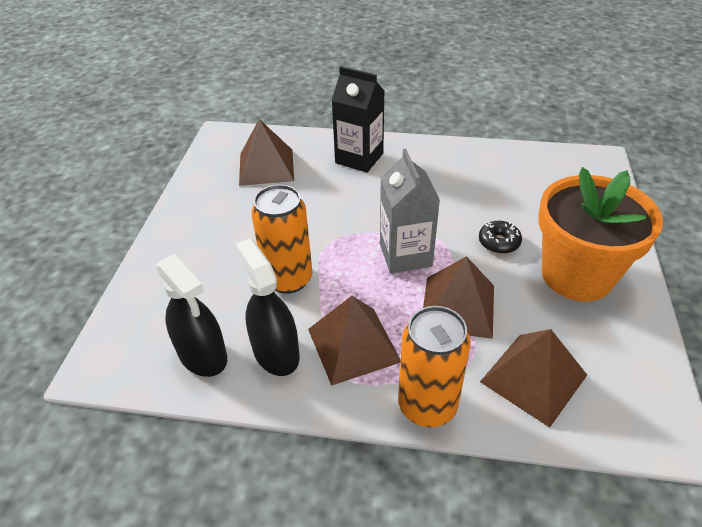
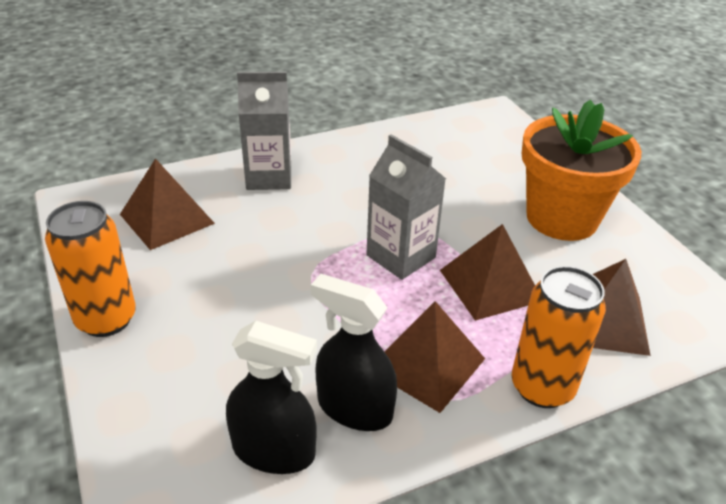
camera: 35 degrees left, 5 degrees down
(288, 279) = (301, 328): orange can -> orange can (106, 319)
(359, 158) = (269, 177): black carton -> grey carton
(499, 242) = (475, 213): black donut -> none

